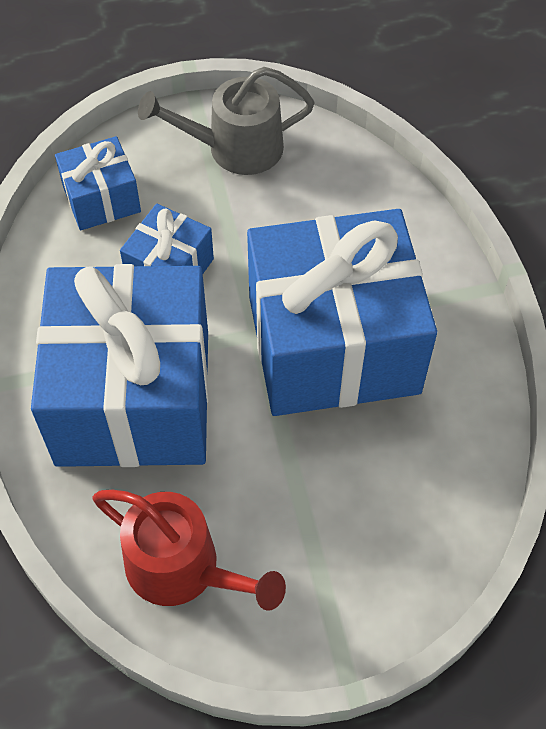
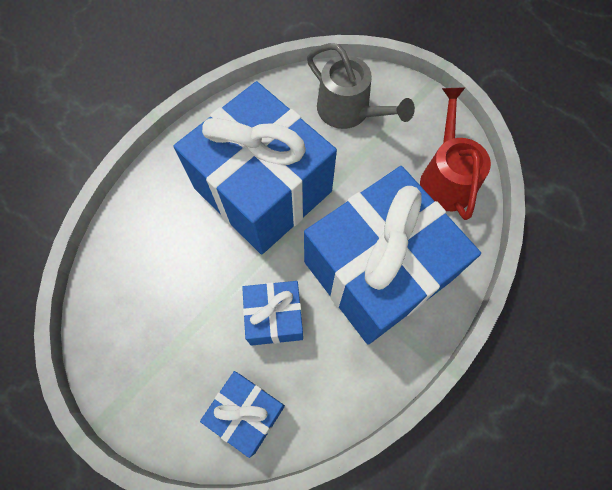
camera: 125 degrees left, 10 degrees up
(235, 148) = (139, 350): grey watering can -> grey watering can (348, 111)

